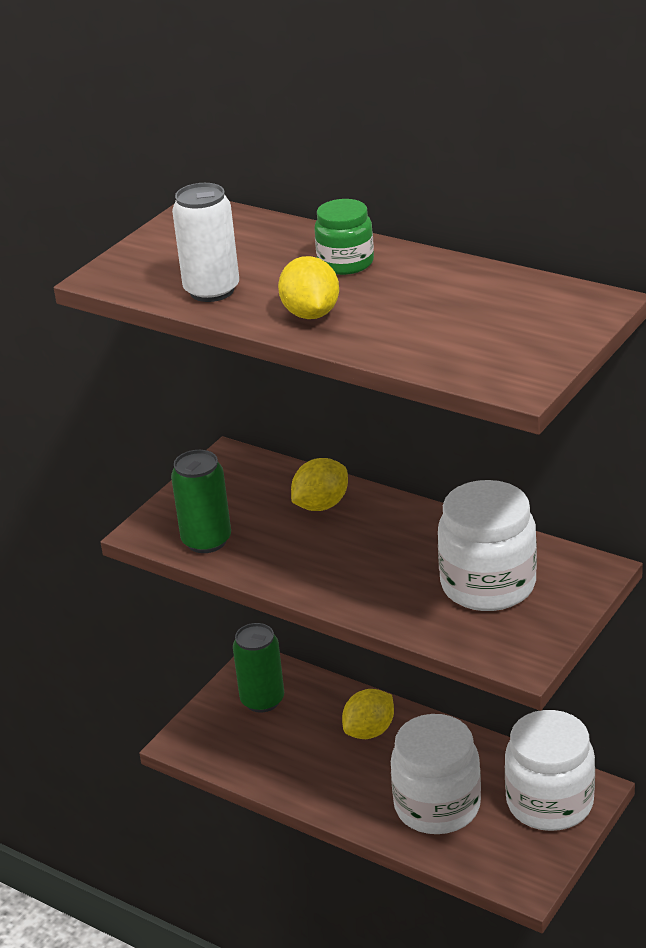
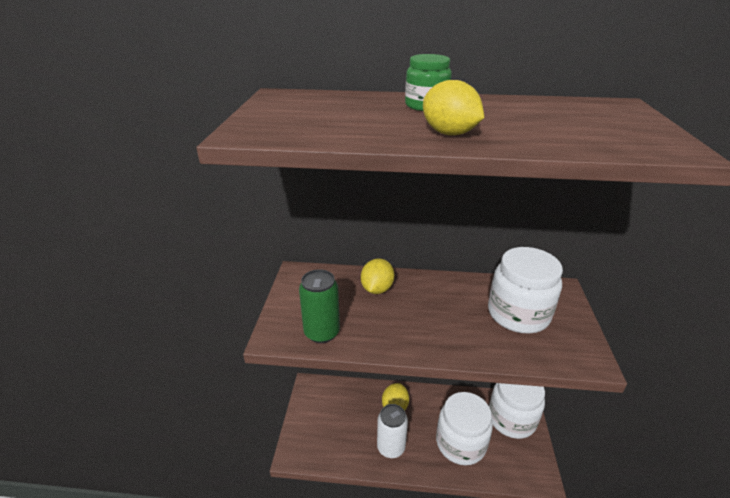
camera: 30 degrees left, 0 degrees up
(212, 291) = (348, 131): white can -> white can (391, 447)
(262, 700) = (325, 407): green can -> none

